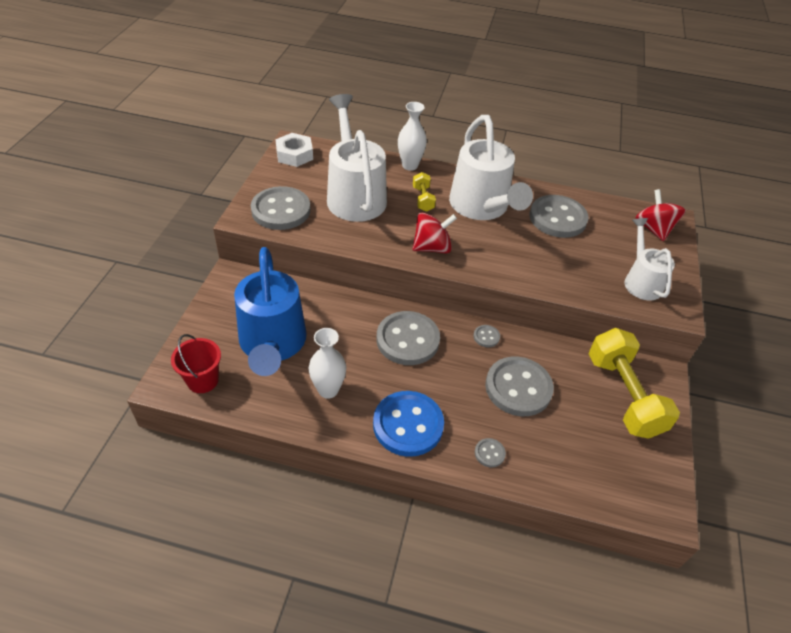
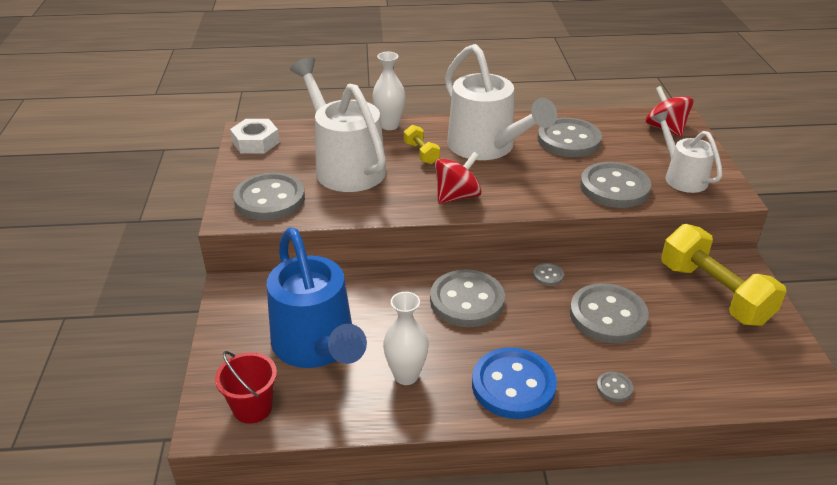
camera: 15 degrees left, 10 degrees down
(573, 275) = (614, 187): none -> grey button

